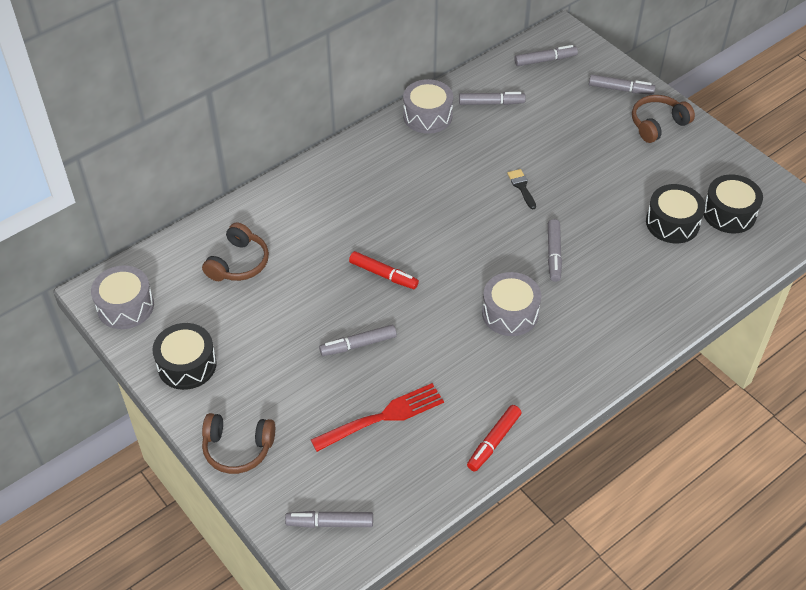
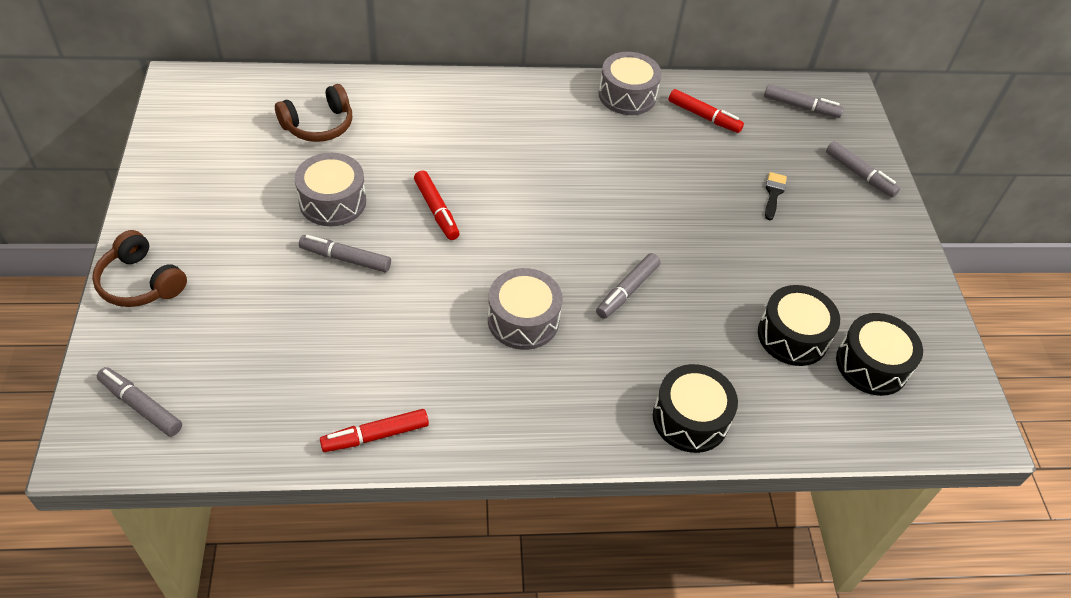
camera: 30 degrees right, 0 degrees up
(125, 306) = (188, 106): grey drum -> grey drum (332, 201)
(187, 365) = (181, 184): black drum -> black drum (690, 418)
(382, 417) = (295, 340): red fork -> none
(491, 103) = (704, 117): grey marker -> red marker
(522, 187) = (658, 208): black brush -> black brush (773, 193)
(657, 124) = (870, 229): brown headphones -> none

